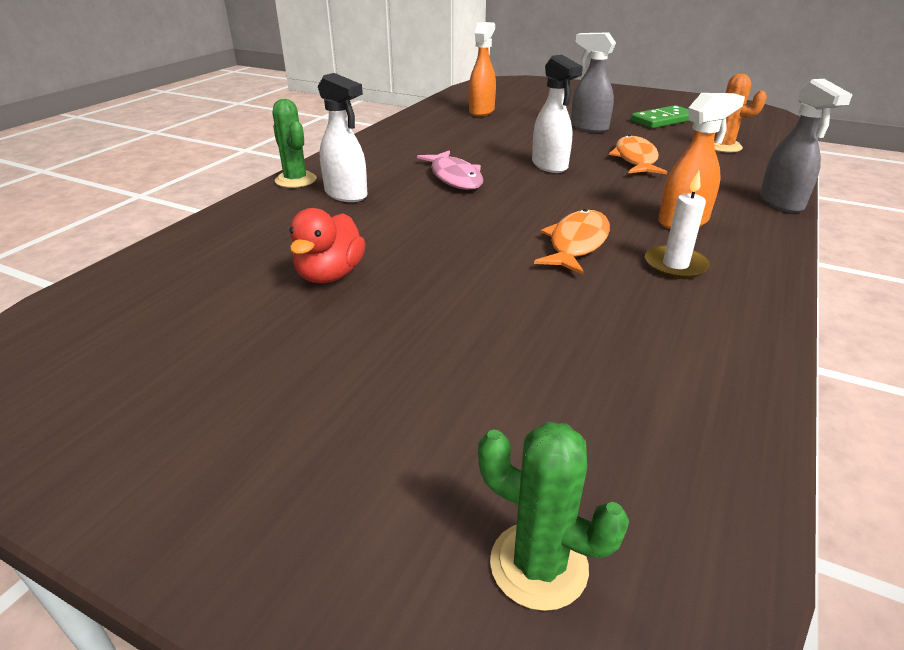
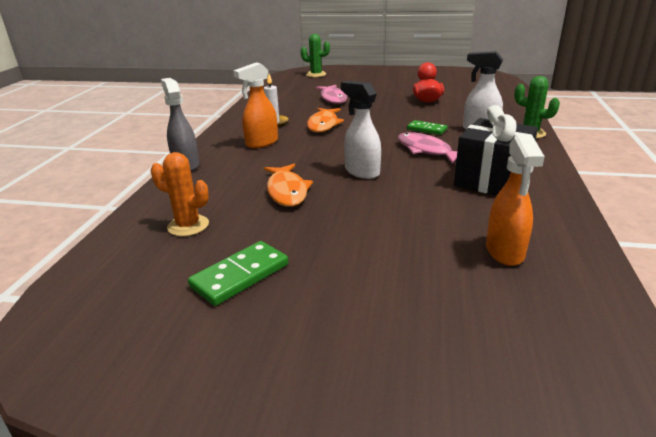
camera: 165 degrees right, 5 degrees down
(417, 207) = (426, 129): none -> green domino
(428, 143) = (491, 181): none -> black gift
(529, 330) = (333, 98): none -> pink fish
(588, 128) = (342, 237): grey spray bottle -> none

